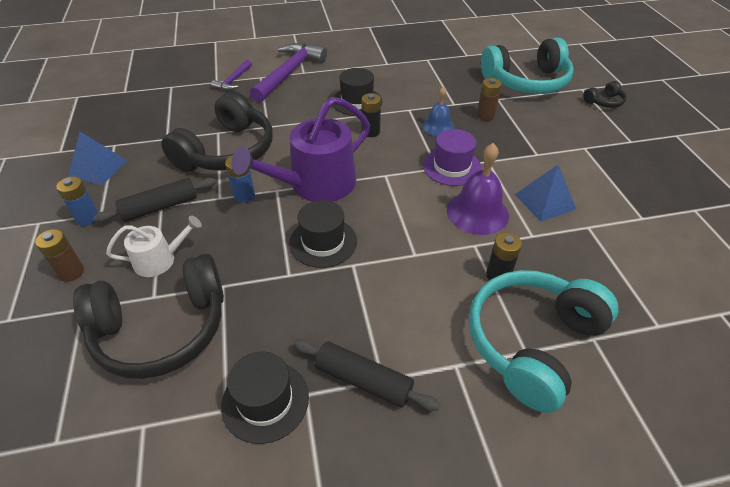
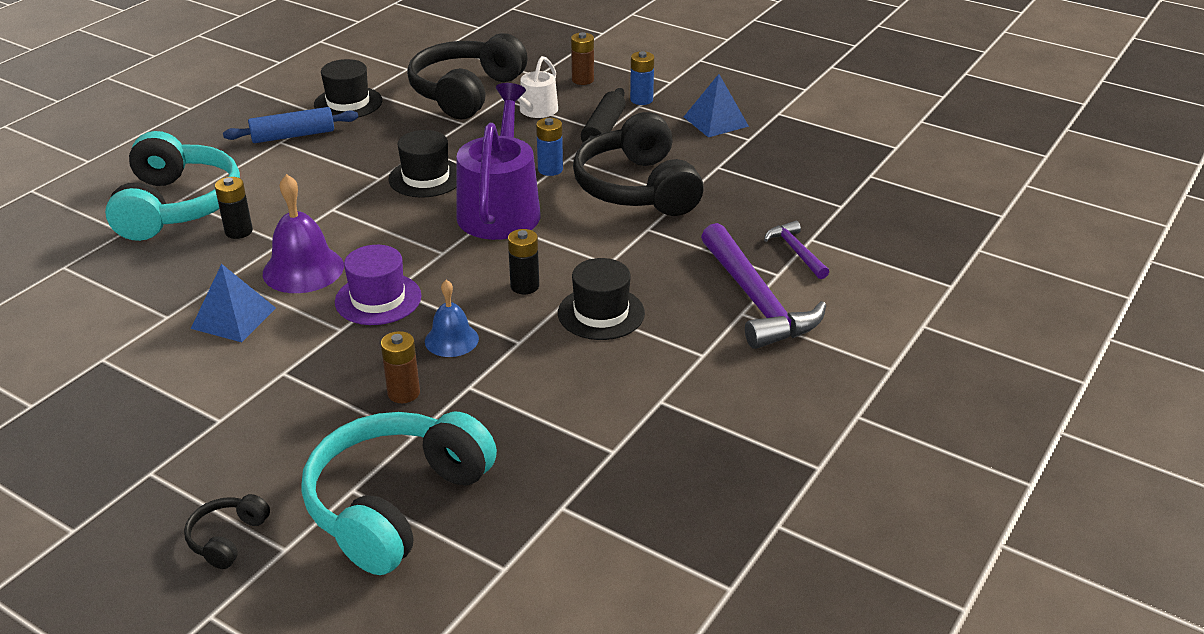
camera: 135 degrees right, 10 degrees down
(363, 380) = (293, 135): black rolling pin -> blue rolling pin

